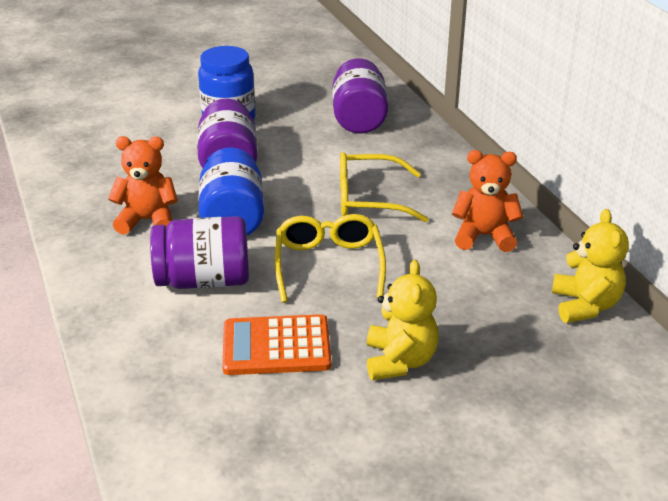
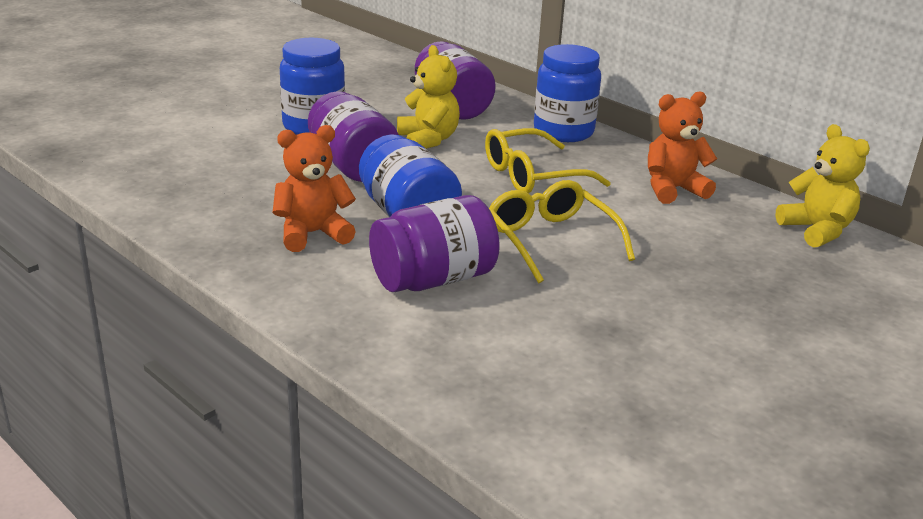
camera: 25 degrees left, 5 degrees down
(276, 346) = (571, 325): orange calculator -> none
(399, 361) = (704, 311): yellow teddy bear -> yellow teddy bear (428, 140)
(436, 159) = (563, 132): none -> blue jar

